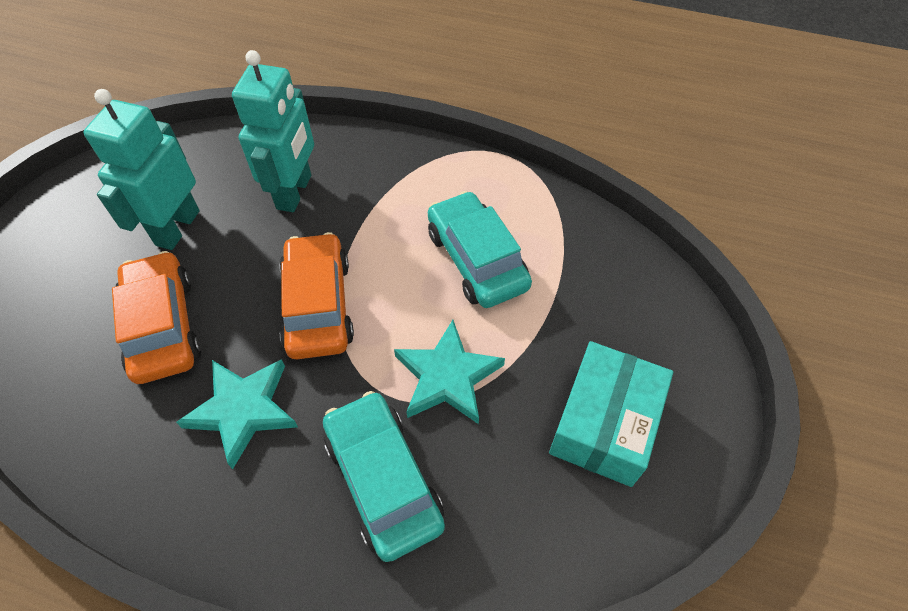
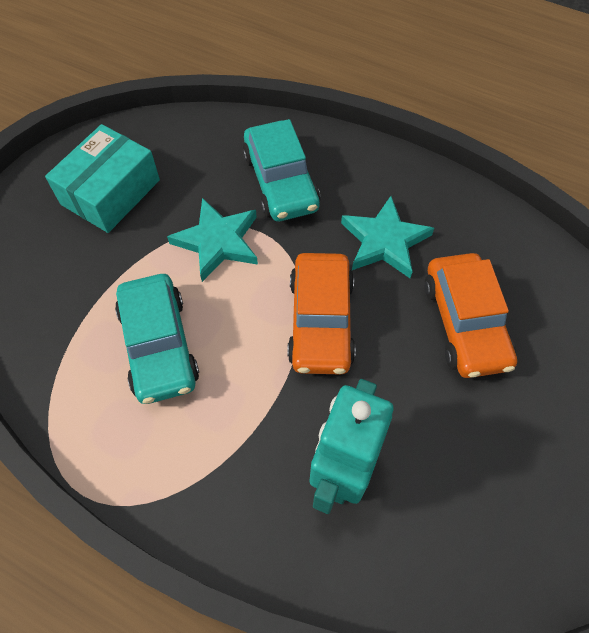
camera: 170 degrees left, 5 degrees up
(177, 228) = (474, 439): turquoise robot -> none

